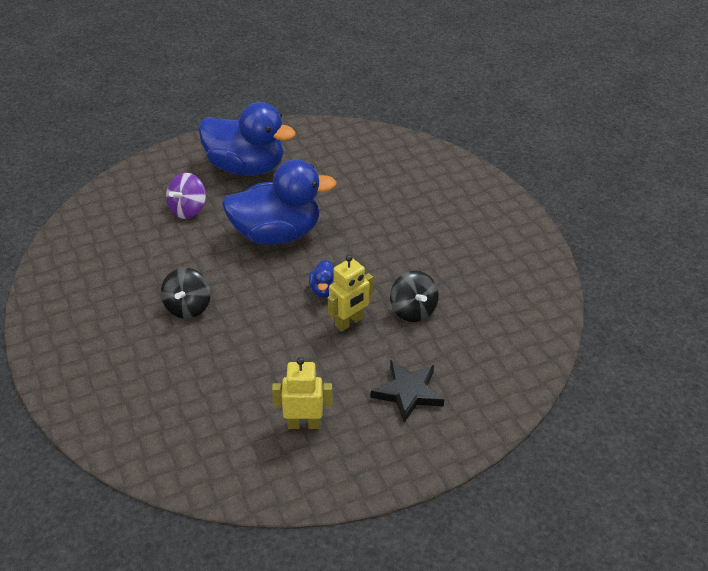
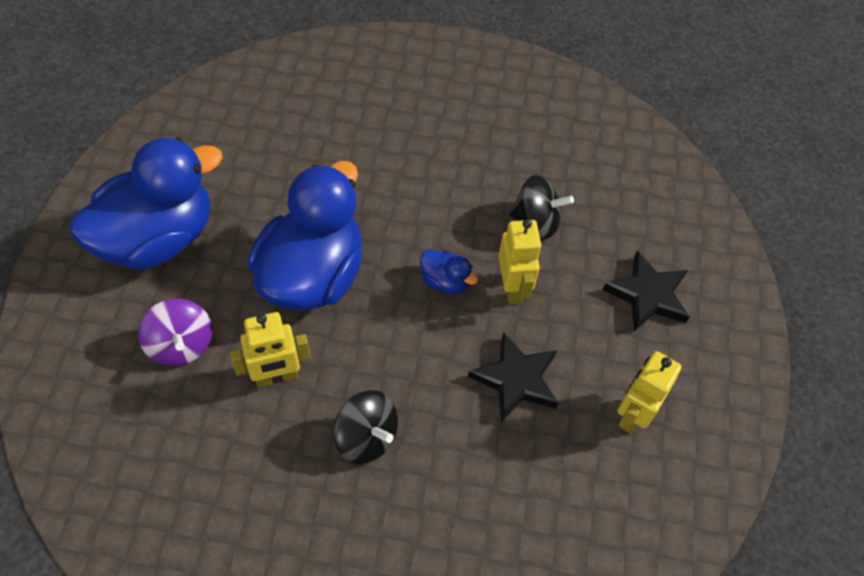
camera: 60 degrees left, 15 degrees up
(198, 253) = (276, 376): none -> yellow robot
(281, 354) = (516, 380): none -> black star

